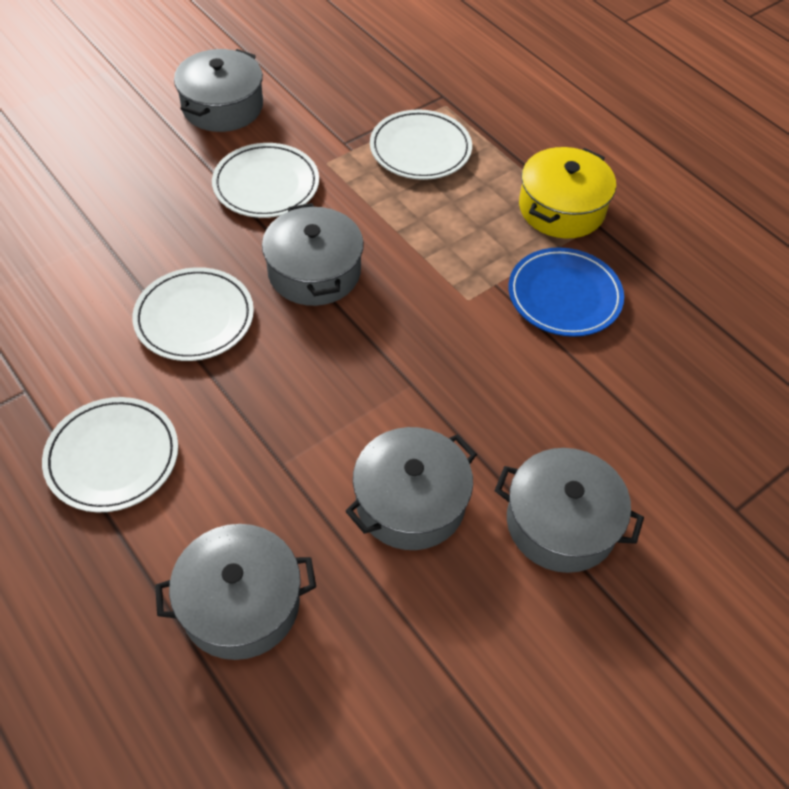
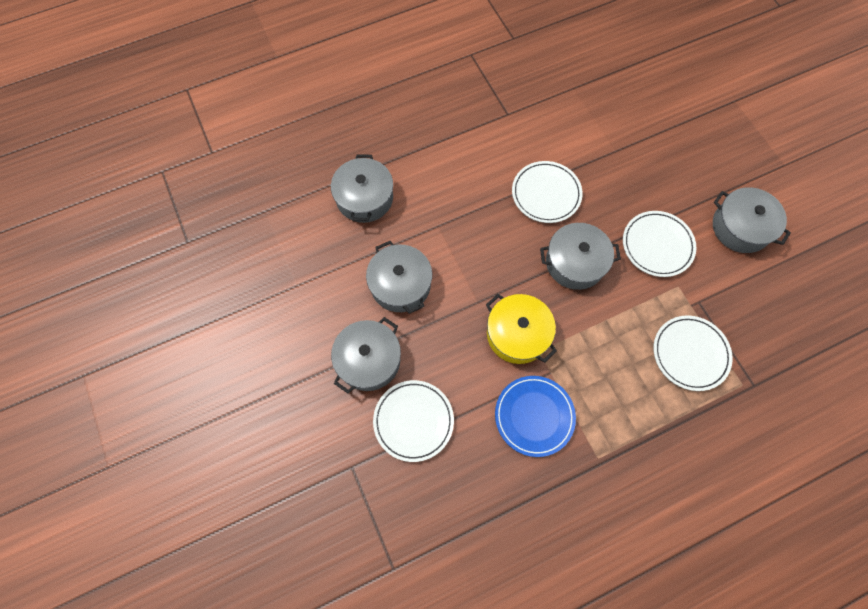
camera: 105 degrees right, 15 degrees up
(112, 457) = (458, 150): white plate -> white plate (413, 421)
(561, 208) = (619, 442): yellow pot -> yellow pot (517, 334)

